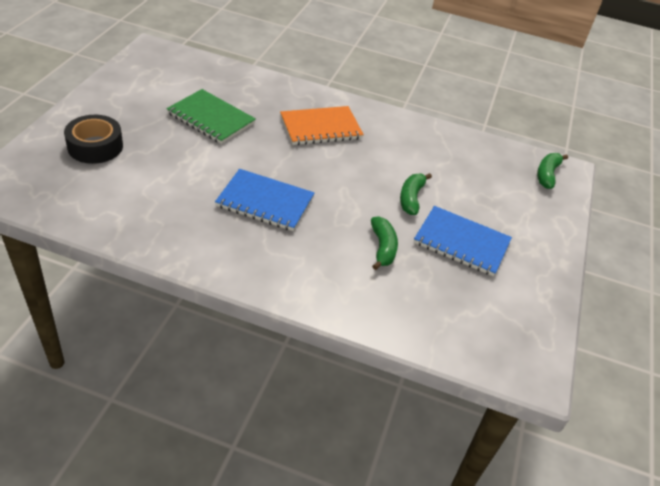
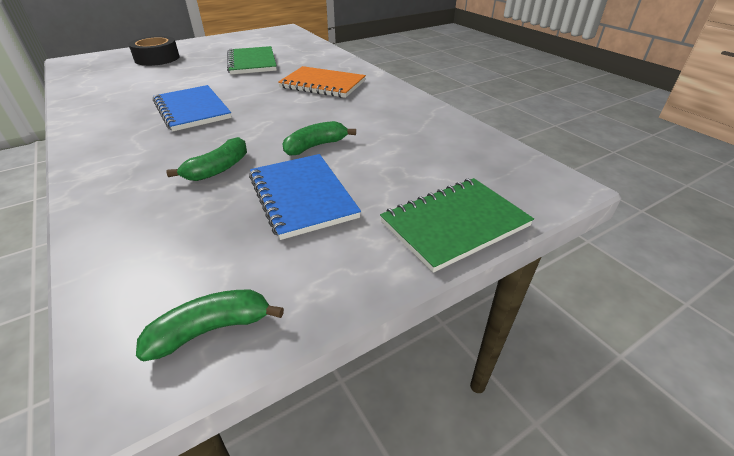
camera: 45 degrees right, 5 degrees down
(547, 175) = (520, 180): green banana -> green banana (211, 329)
(552, 222) = (454, 224): none -> green notebook

